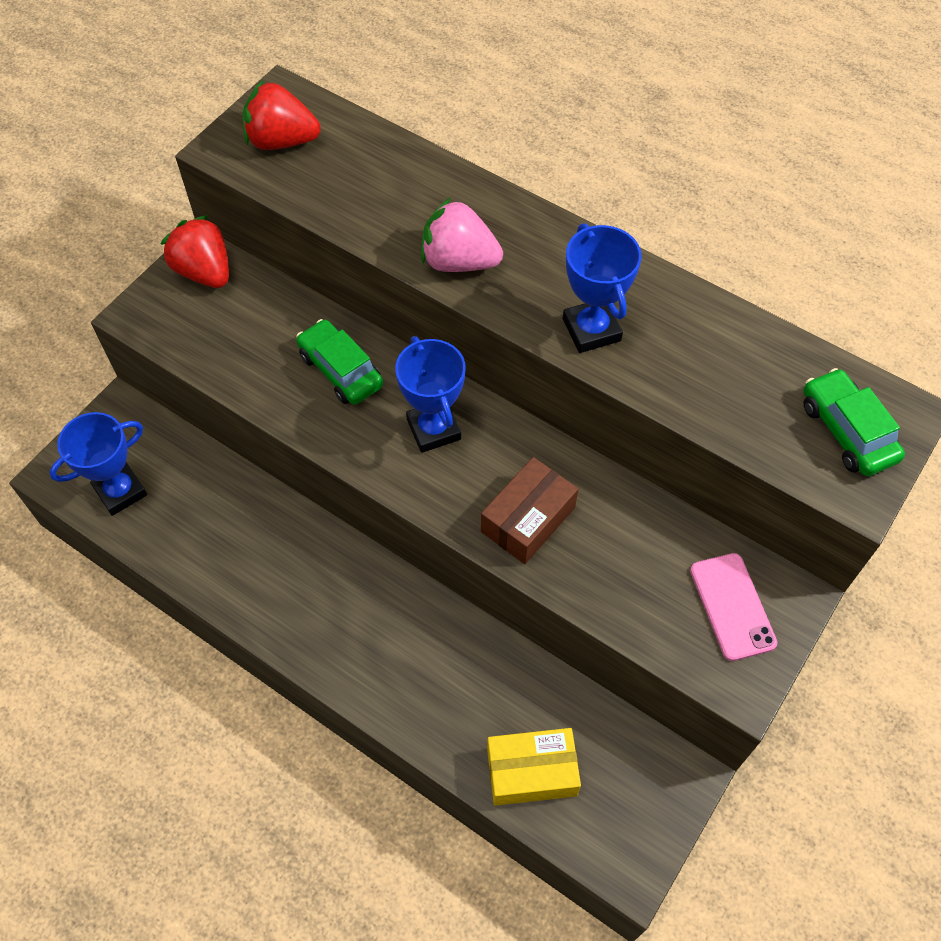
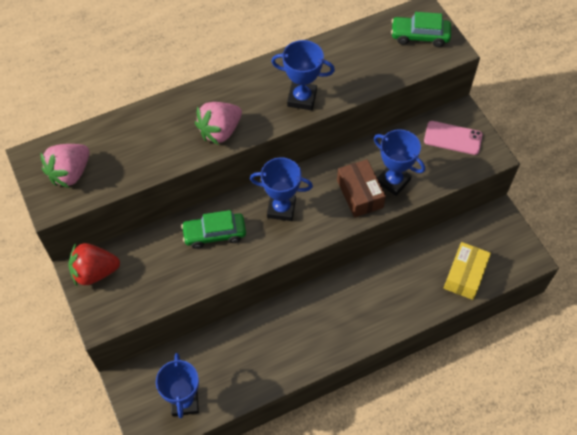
camera: 60 degrees left, 0 degrees up
(281, 141) = (70, 173): red strawberry -> pink strawberry
(584, 556) = (393, 181): none -> blue trophy

